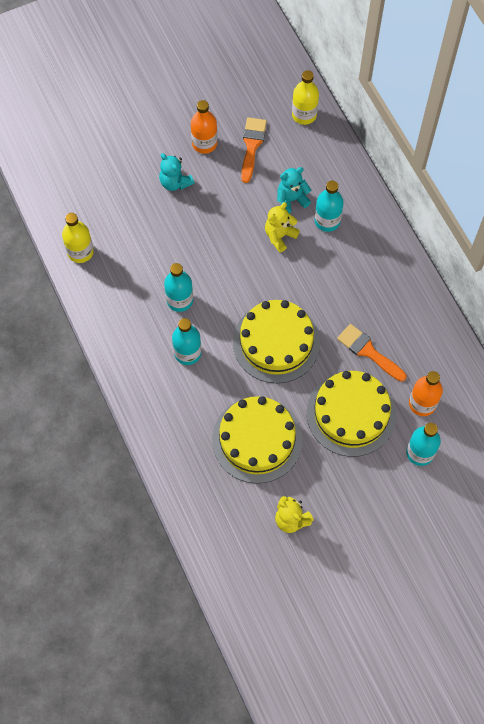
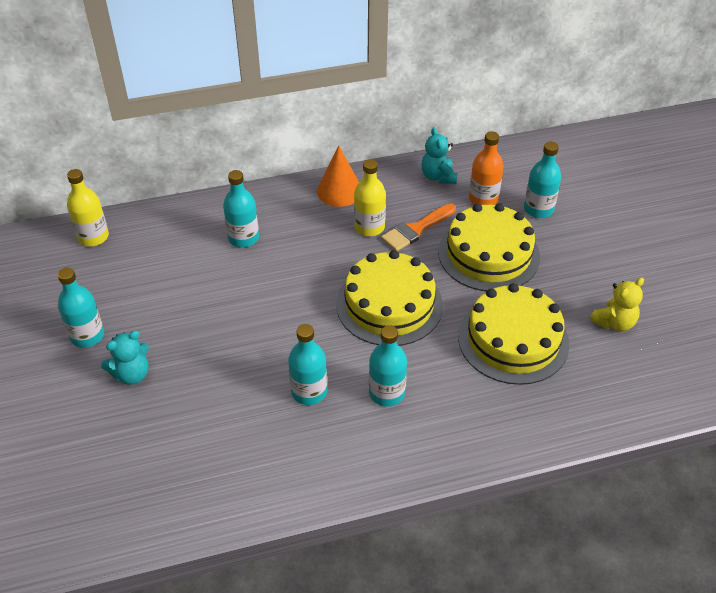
camera: 80 degrees left, 20 degrees down
(80, 252) = (199, 501): yellow bottle -> yellow bottle (369, 227)
(204, 143) = (87, 336): orange bottle -> turquoise bottle
(252, 145) = (113, 290): orange brush -> none
(280, 236) = (249, 281): yellow teddy bear -> none
(291, 199) = (203, 264): turquoise teddy bear -> turquoise teddy bear (438, 176)
(403, 282) = (339, 191): none -> orange cone

